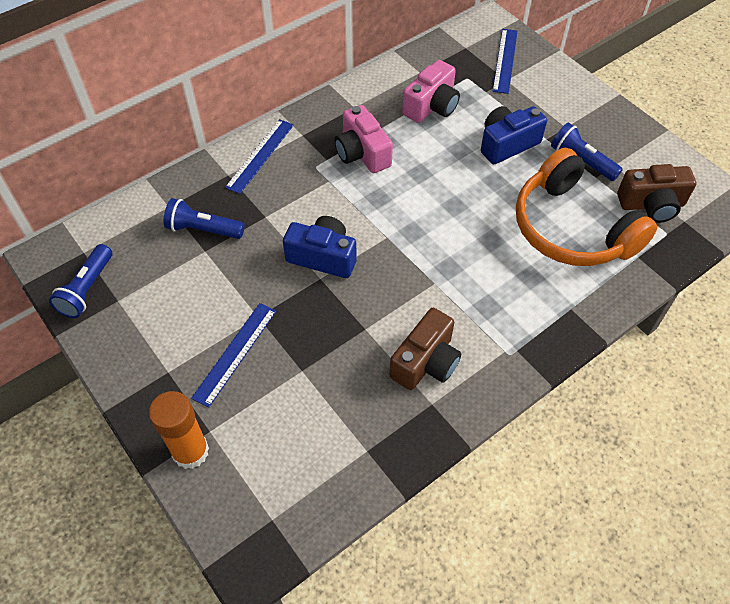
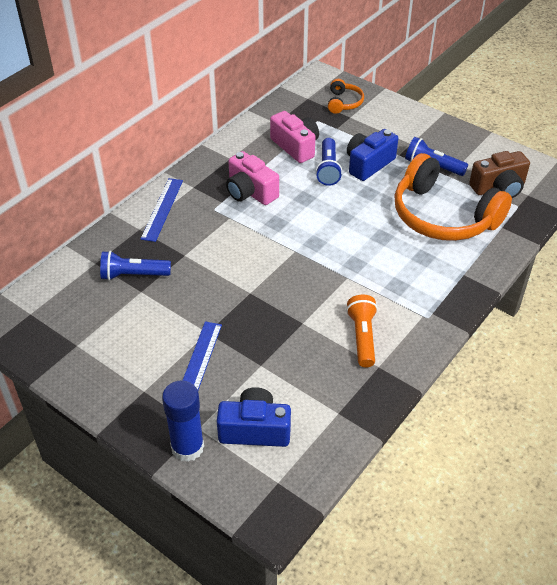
camera: 15 degrees left, 10 degrees down
(87, 289) = (45, 342): blue flashlight -> blue flashlight (328, 169)
(190, 451) = (187, 447): orange glue stick -> blue glue stick
(323, 257) = (246, 276): blue camera -> blue camera (255, 429)
(426, 362) = (362, 337): brown camera -> orange flashlight
(432, 106) = (296, 146): pink camera -> pink camera turned 60 degrees counterclockwise
(505, 60) = (343, 103): blue ruler -> orange headphones

